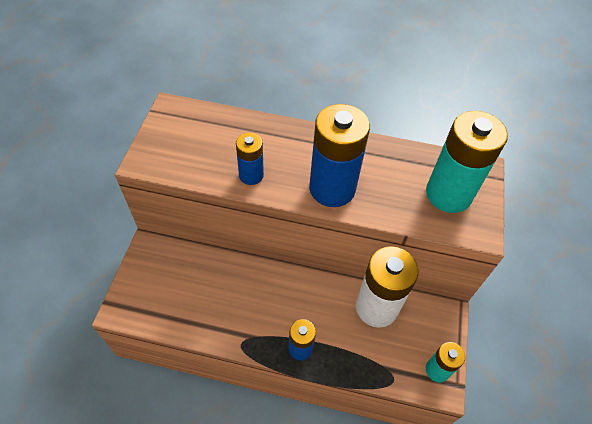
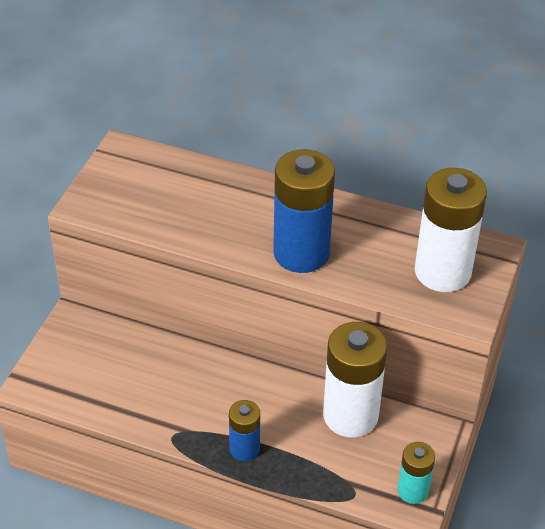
camera: 10 degrees right, 10 degrees down
(251, 175) = (207, 230): blue battery -> none
(448, 194) = (442, 272): turquoise battery -> white battery

